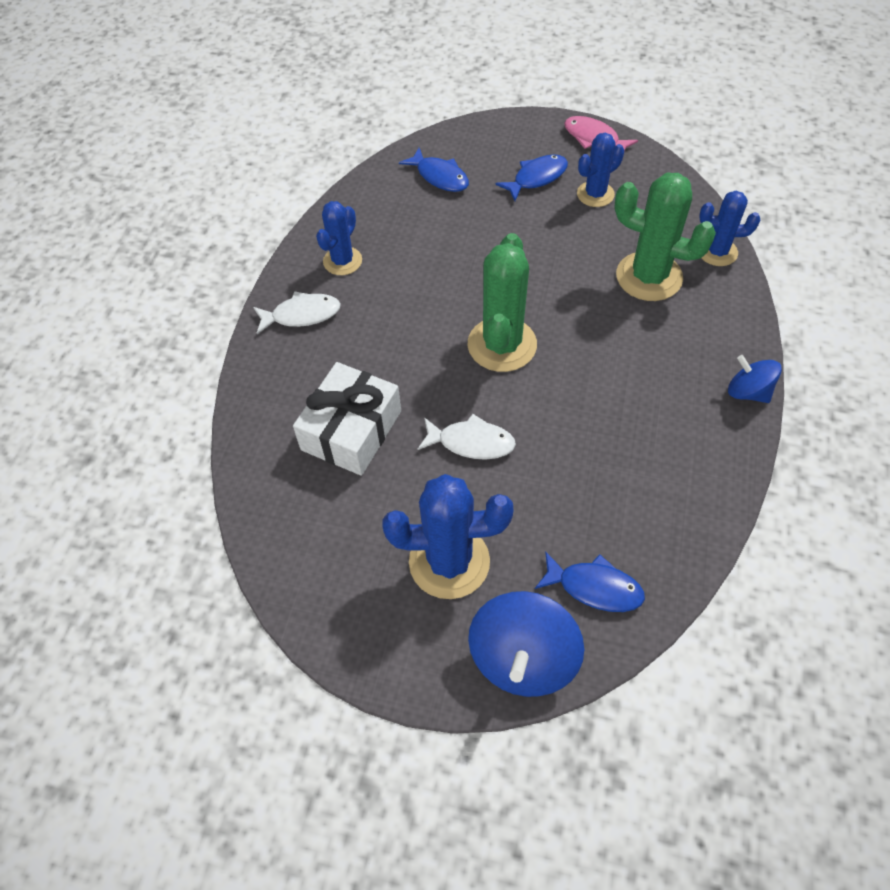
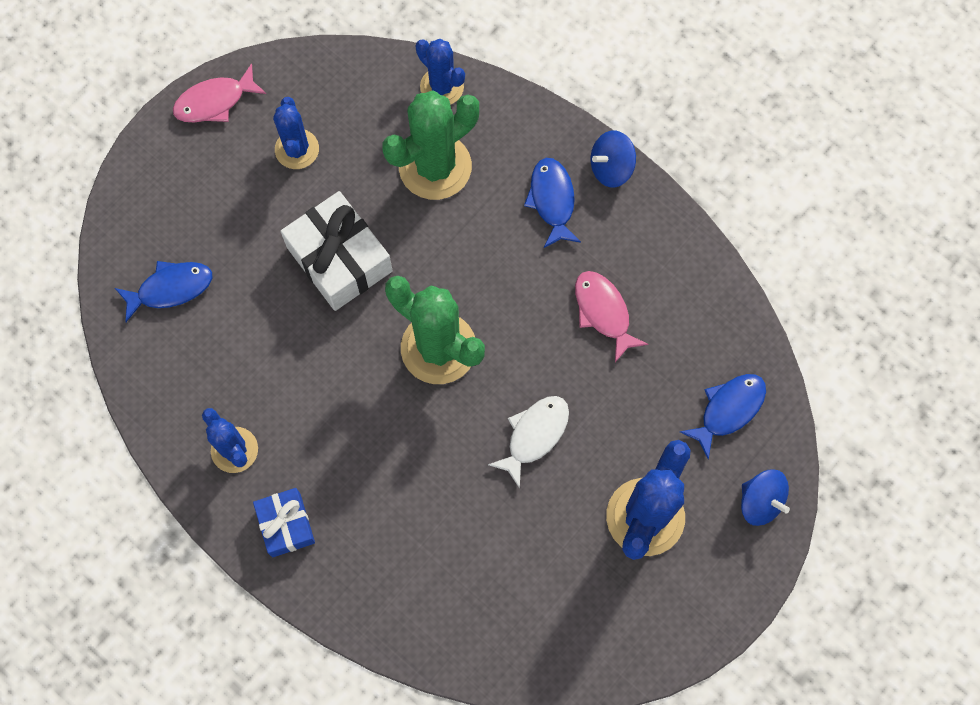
camera: 65 degrees left, 15 degrees up
(302, 315) = (286, 525): white fish -> blue gift
(351, 430) = (460, 539): white gift -> white gift (339, 259)
(523, 658) = (760, 501): blue spinning top -> blue spinning top, size x0.59
(537, 178) = (236, 192): blue fish -> blue fish (552, 200)
(615, 444) = (603, 312): none -> pink fish
(717, 252) = (442, 87): blue cactus -> blue cactus turned 75 degrees counterclockwise

